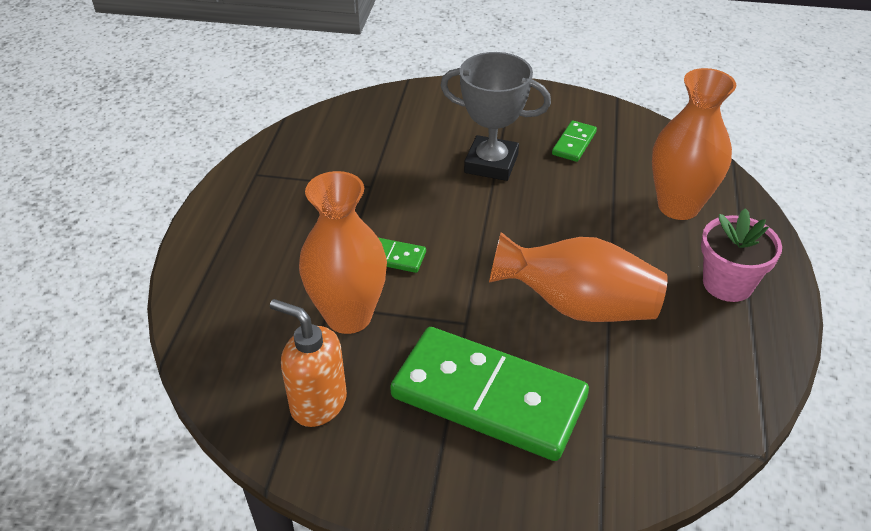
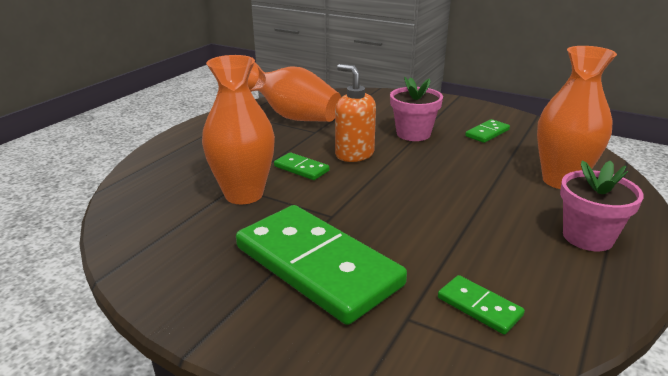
camera: 20 degrees right, 15 degrees down
(318, 403) = (179, 238): orange soap dispenser -> orange soap dispenser (354, 154)
(491, 164) = (413, 134): grey trophy -> pink flower pot
(578, 306) = (434, 224): orange vase -> orange vase (293, 117)
(662, 402) = (479, 307): none -> green domino

